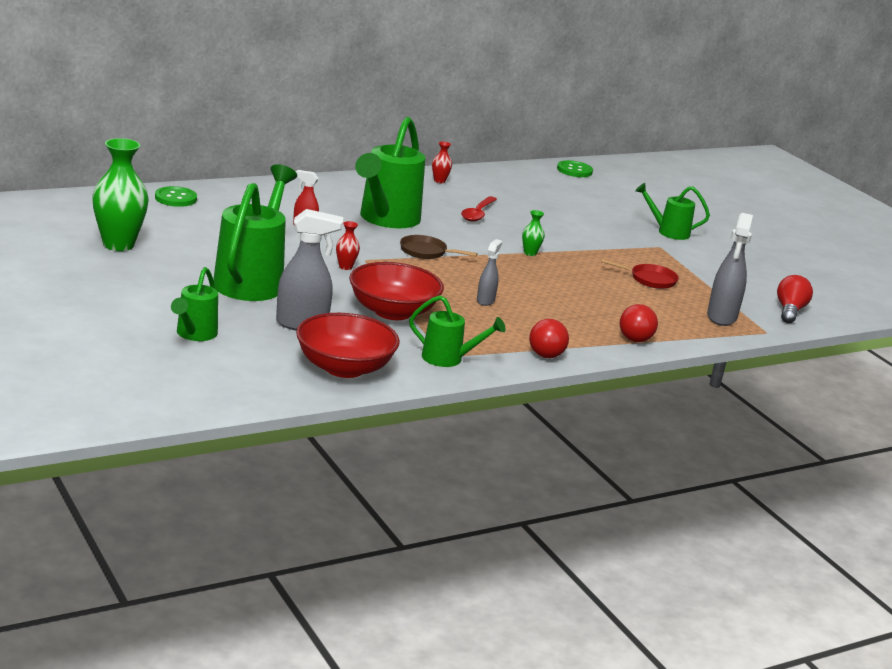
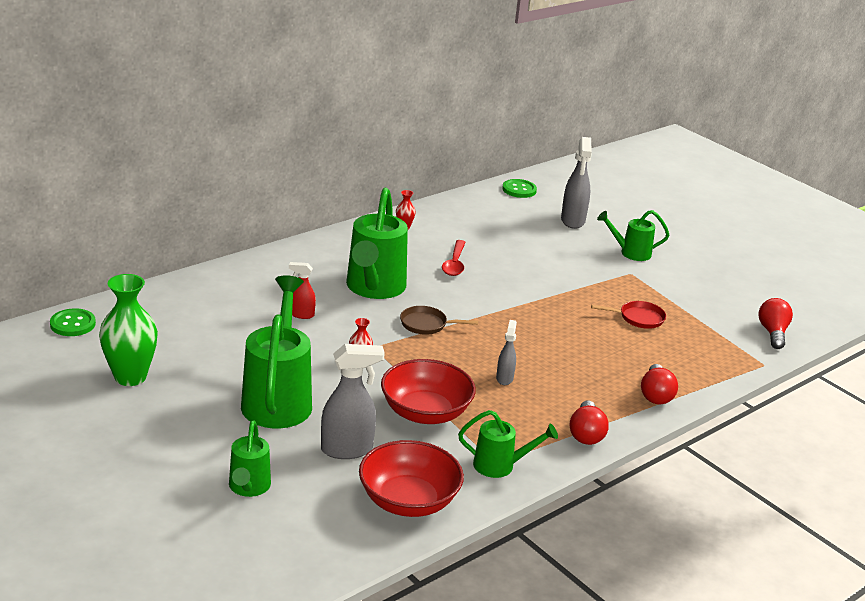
camera: 10 degrees left, 5 degrees up
(175, 198) = (164, 300): green button -> green button (73, 324)
(530, 253) = (520, 306): green vase -> none
(721, 317) = (719, 354): grey spray bottle -> grey spray bottle (572, 221)

